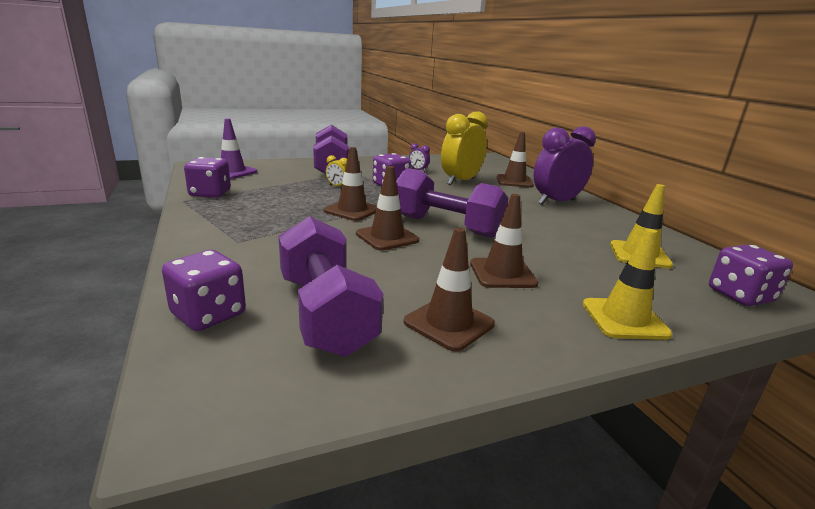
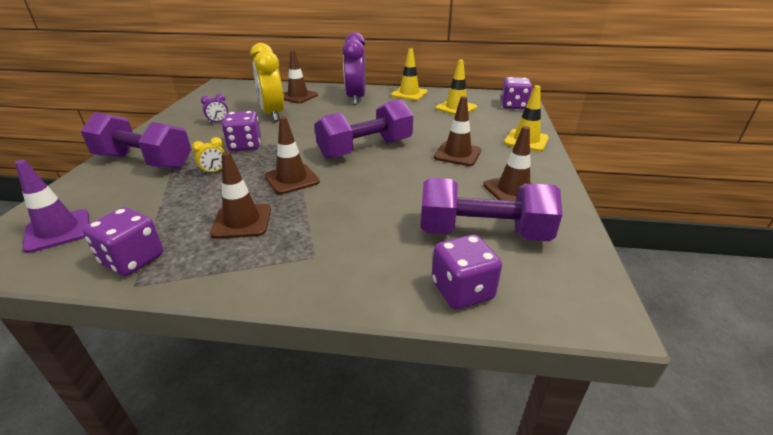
camera: 60 degrees left, 10 degrees up
(387, 237) = (367, 178): brown traffic cone -> brown traffic cone (242, 221)
(624, 223) = (409, 94): none -> yellow traffic cone

